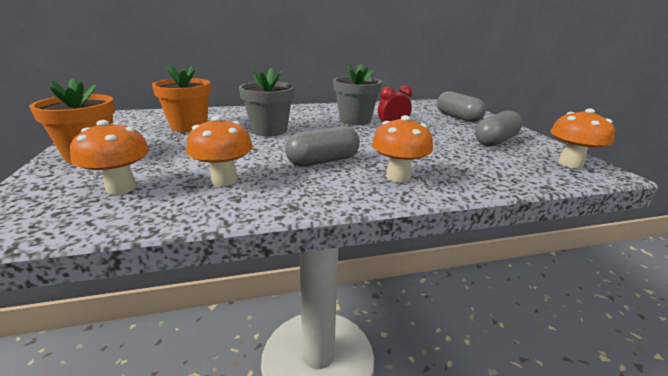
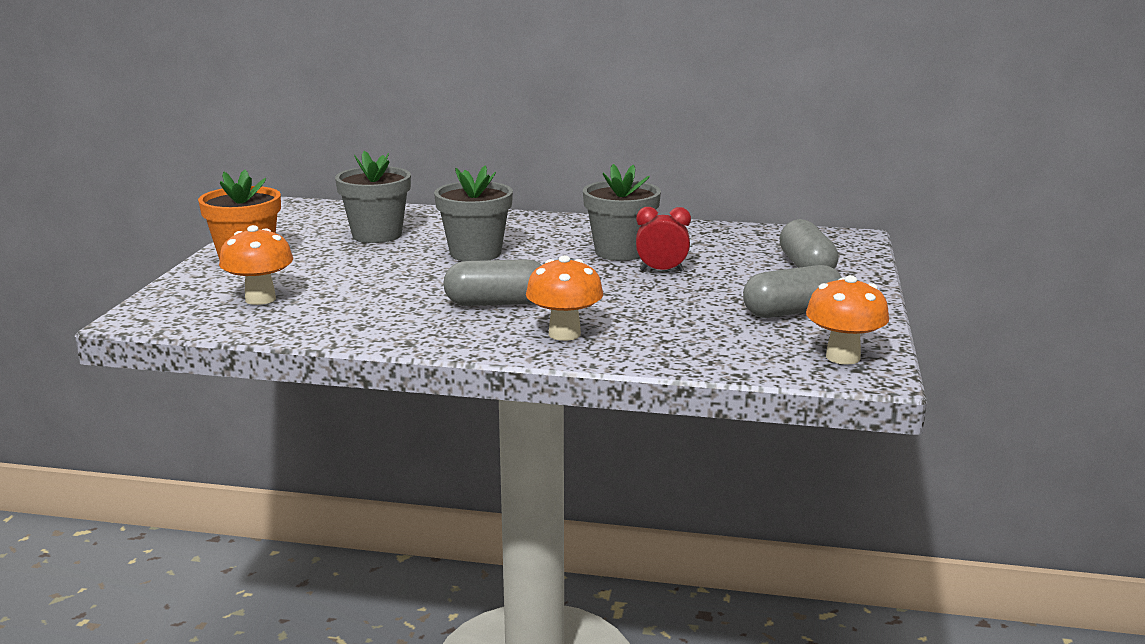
camera: 25 degrees right, 5 degrees down
(189, 126) = (377, 235): orange flower pot -> grey flower pot
(224, 180) = (364, 307): orange mushroom -> none

